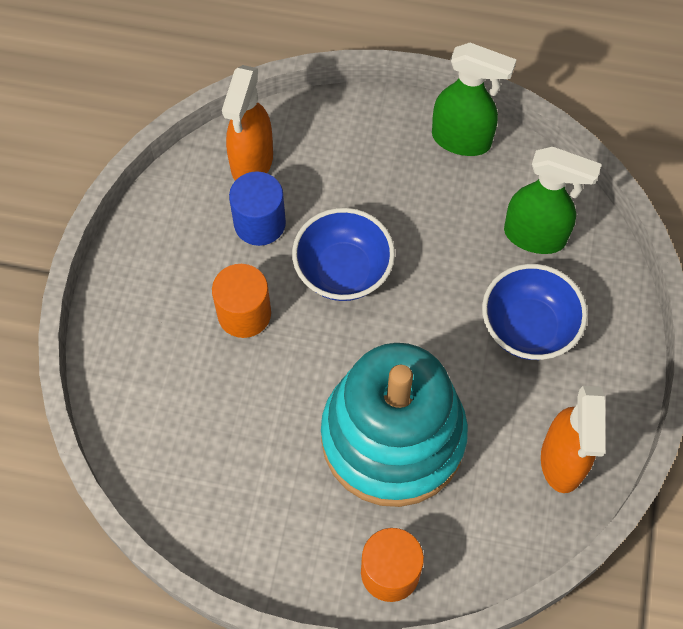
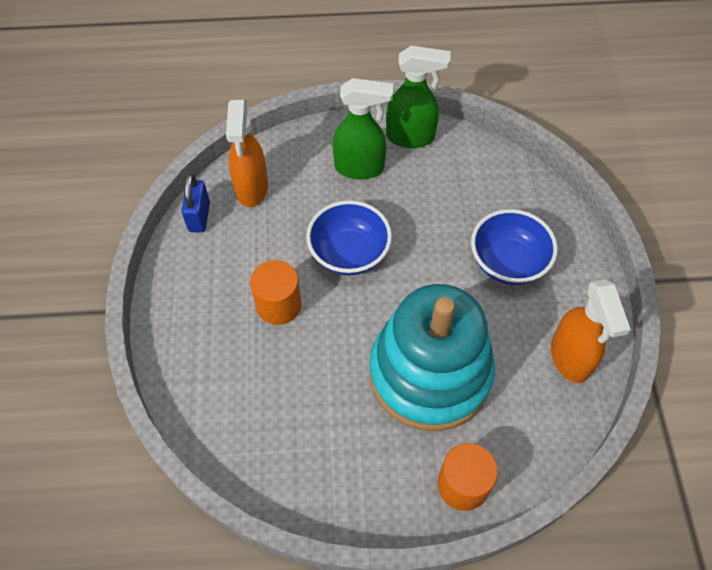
camera: 15 degrees left, 5 degrees down
(182, 184) = (199, 217): none -> blue padlock
(259, 223) = (271, 232): blue cylinder -> none
(535, 236) = (490, 194): green spray bottle -> green spray bottle (360, 168)

